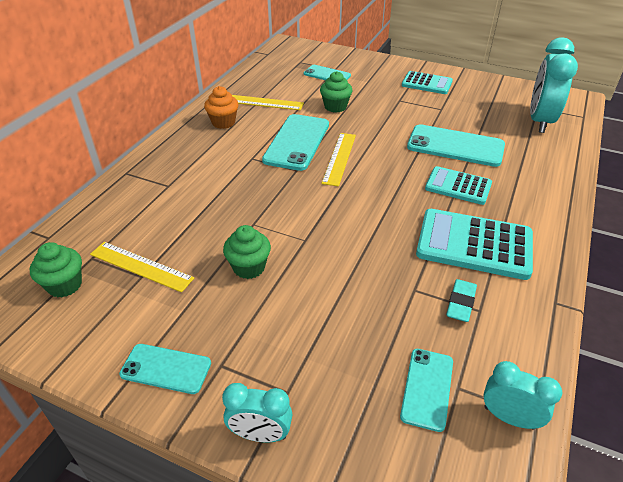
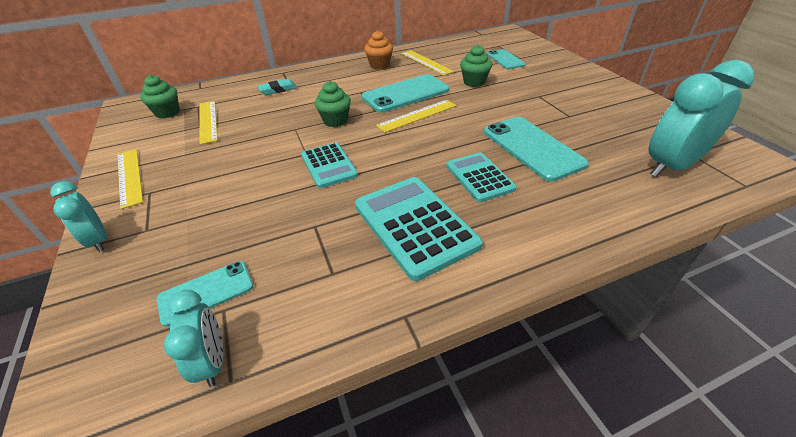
camera: 45 degrees right, 0 degrees up
(166, 368) = (129, 177): turquoise phone -> yellow ruler
(249, 267) = (250, 151): green cupcake -> green cupcake (335, 121)
(427, 83) = (589, 92): turquoise calculator -> turquoise calculator (329, 165)
(460, 303) = (328, 257): turquoise eraser -> turquoise eraser (278, 90)

